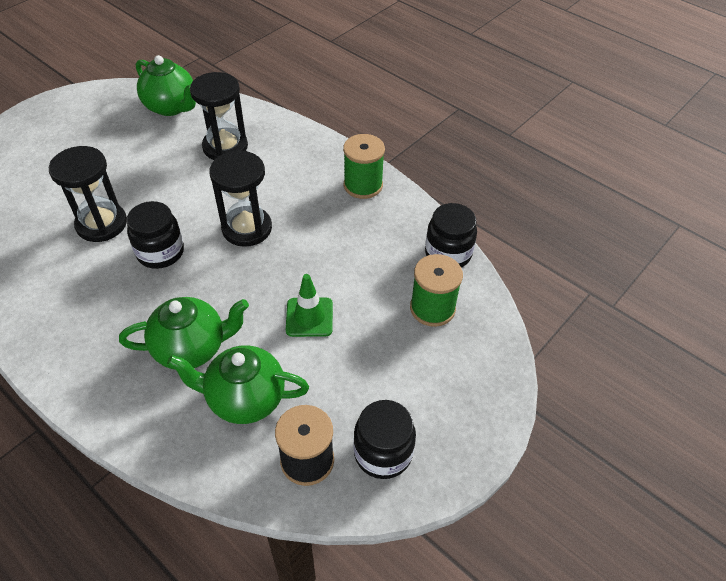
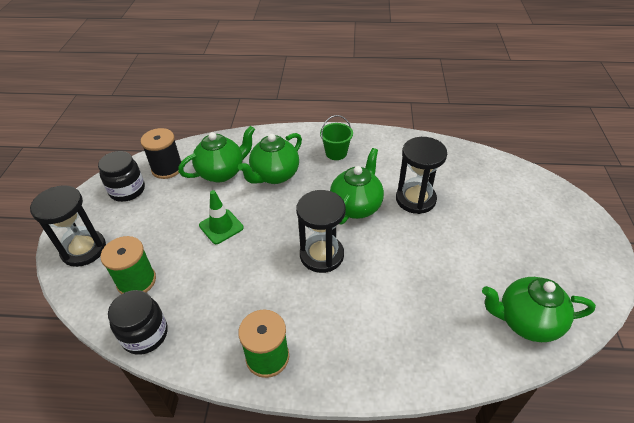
camera: 145 degrees right, 5 degrees down
(90, 332) = (336, 153): none -> green bucket
(160, 252) = (356, 206): black jar -> green teapot
(225, 147) = (425, 312): black hourglass -> black hourglass (84, 249)

